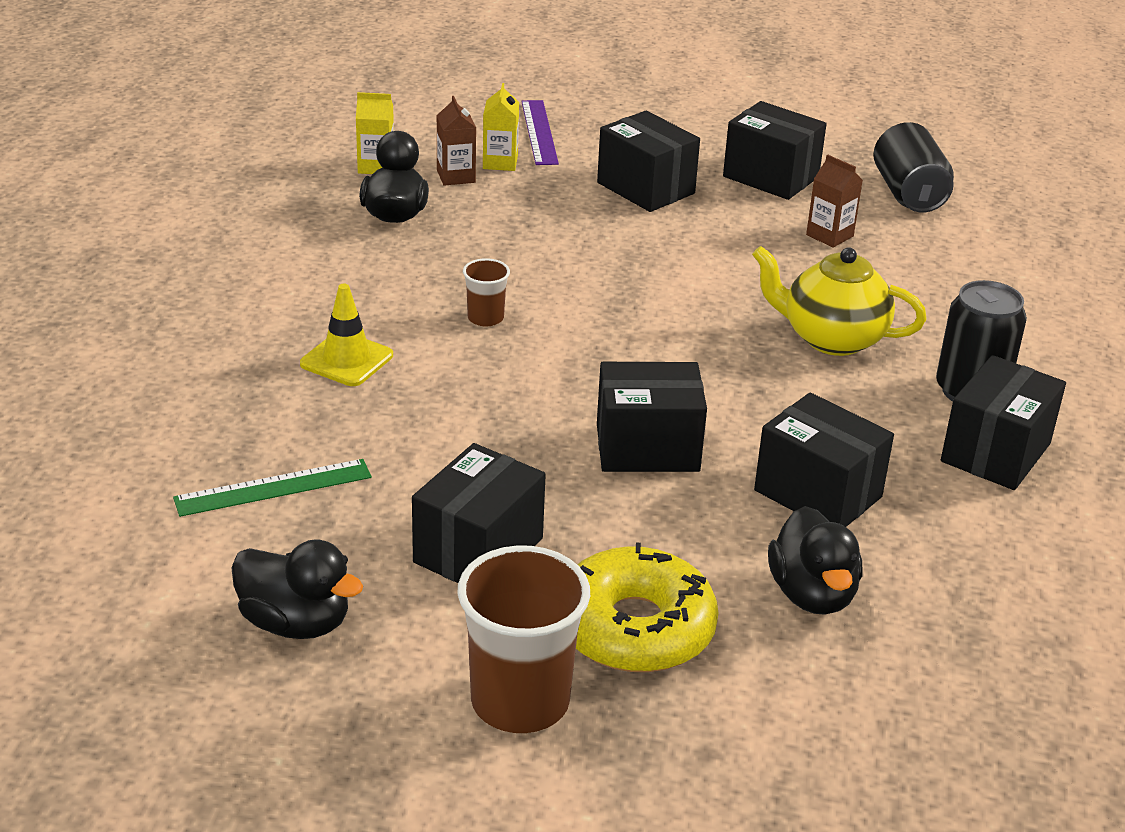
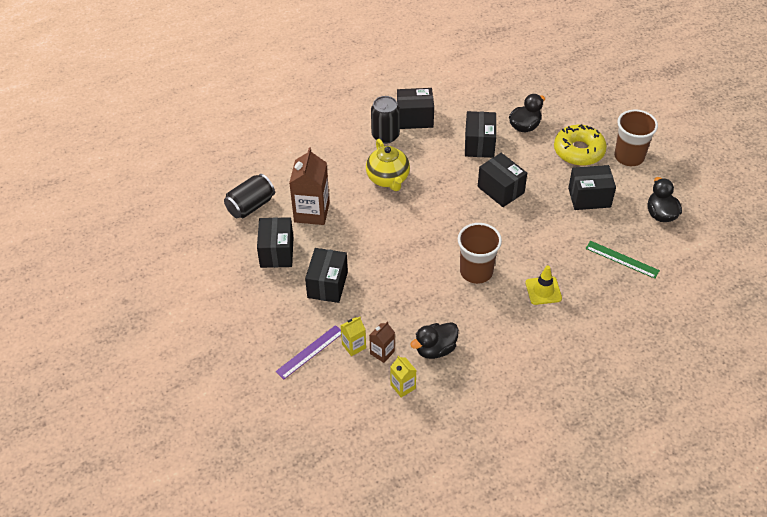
camera: 125 degrees left, 15 degrees up
(485, 318) = (476, 271): brown cup -> brown cup, size x2.04
(829, 235) = (311, 212): brown carton -> brown carton, size x1.93

